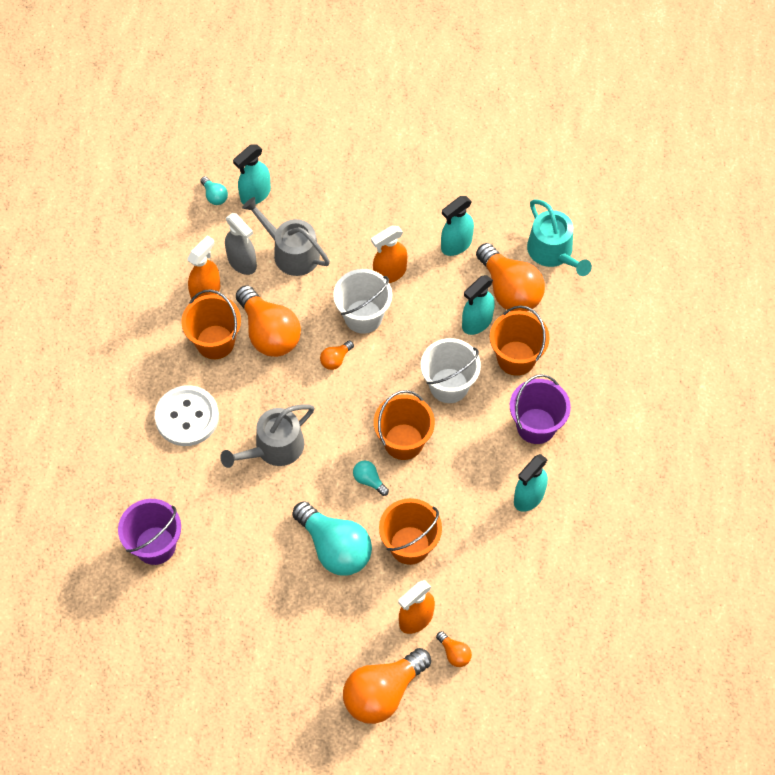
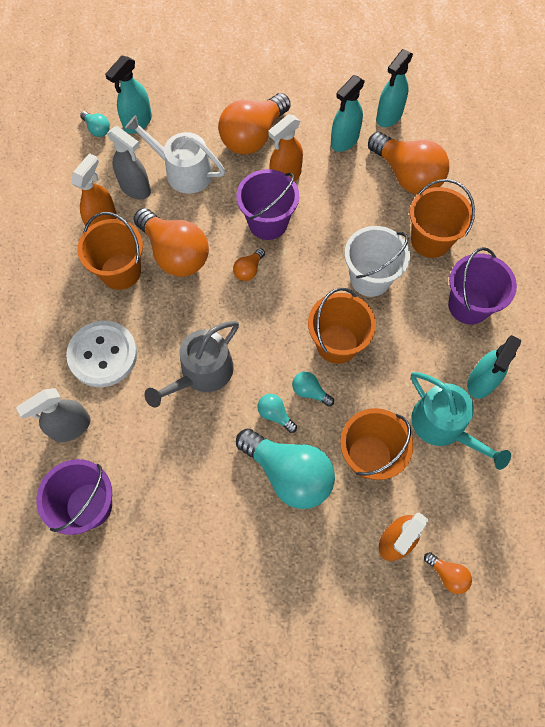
camera: 10 degrees left, 5 degrees up
(149, 476) = (71, 427): none -> grey spray bottle
(291, 252) = (183, 171): grey watering can -> white watering can
(333, 495) = (275, 414): none -> turquoise light bulb
(363, 316) = (268, 223): white bucket -> purple bucket
(383, 693) = (378, 639): orange light bulb -> orange light bulb (253, 136)
(477, 322) = (382, 211): turquoise spray bottle -> turquoise spray bottle (389, 116)
(553, 252) = (439, 134): turquoise watering can -> turquoise watering can (443, 426)

